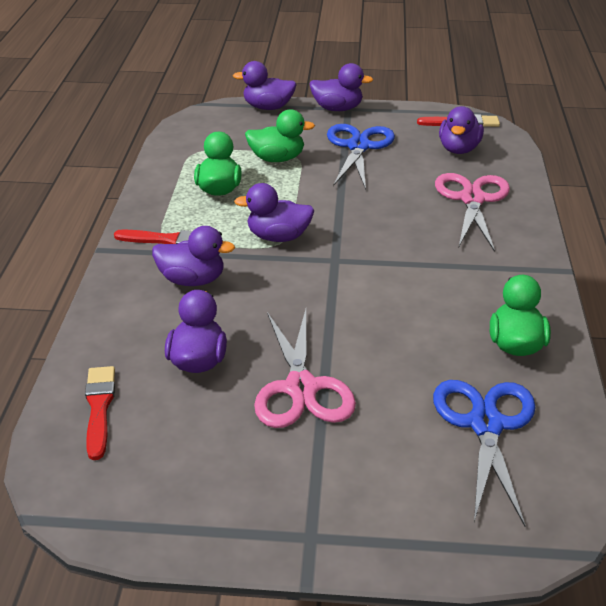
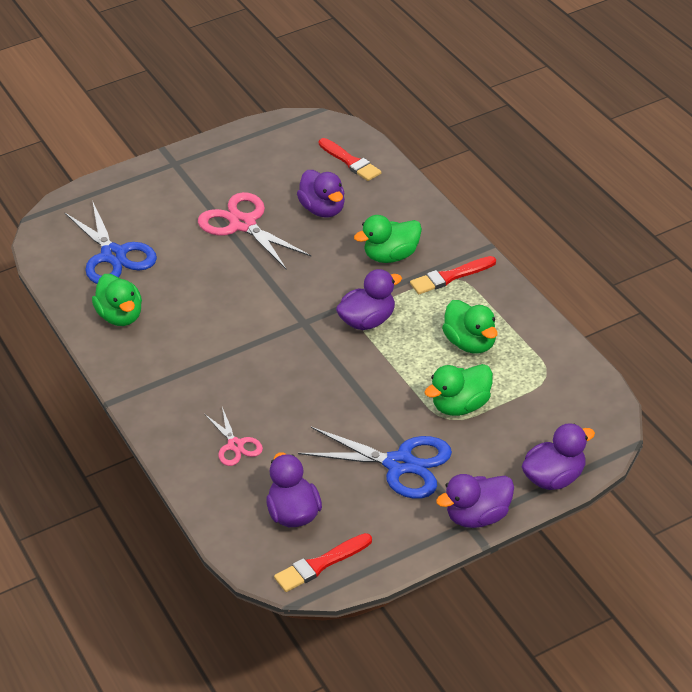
camera: 150 degrees right, 5 degrees up
(192, 280) = (391, 256): purple duck -> green duck
(358, 146) = (399, 464): blue scissors -> blue scissors turned 45 degrees counterclockwise
(472, 199) = (235, 445): pink scissors -> pink scissors, size x0.55

